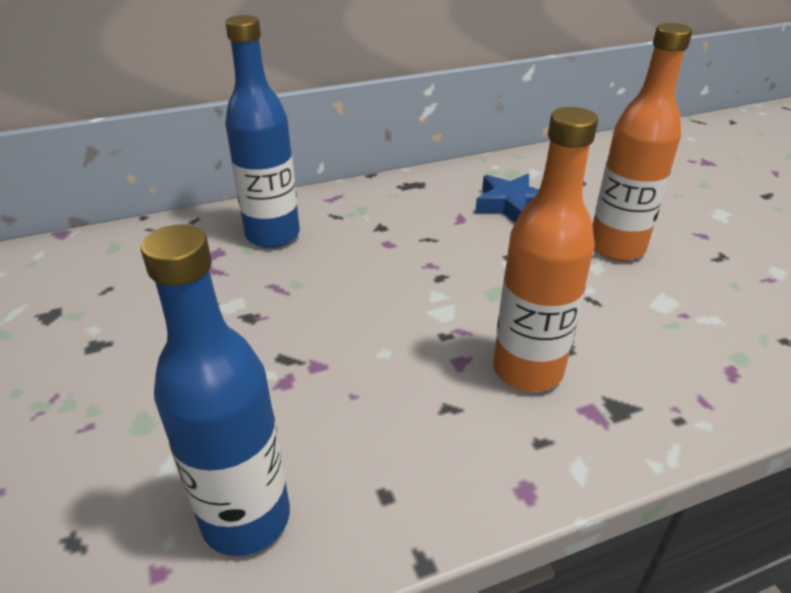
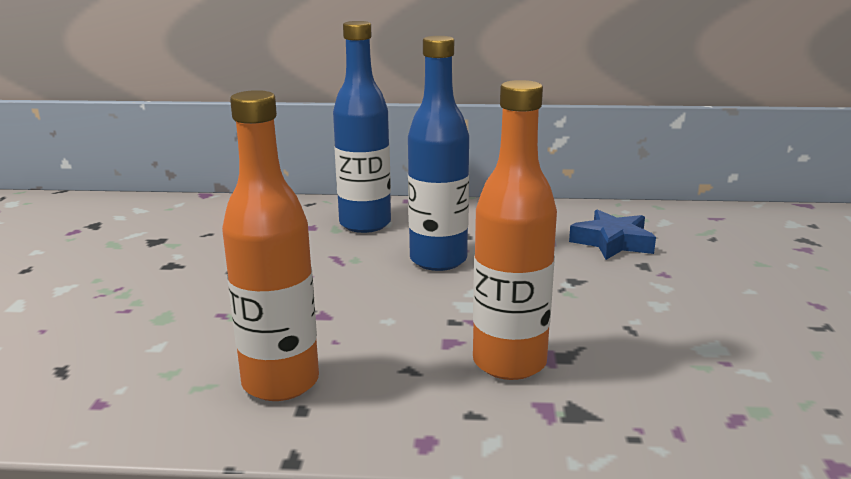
camera: 25 degrees right, 15 degrees down
(246, 518) = (184, 392): blue bottle -> blue bottle (438, 260)
(616, 247) = (699, 295): orange bottle -> orange bottle (280, 382)

